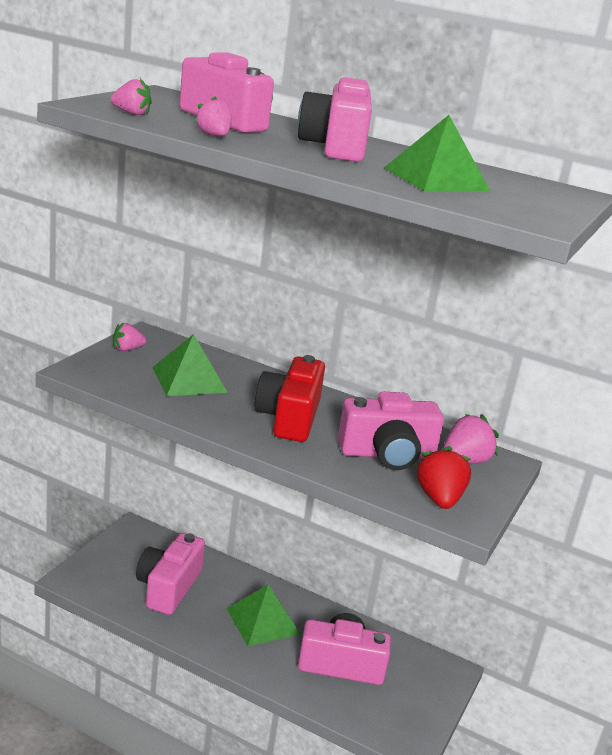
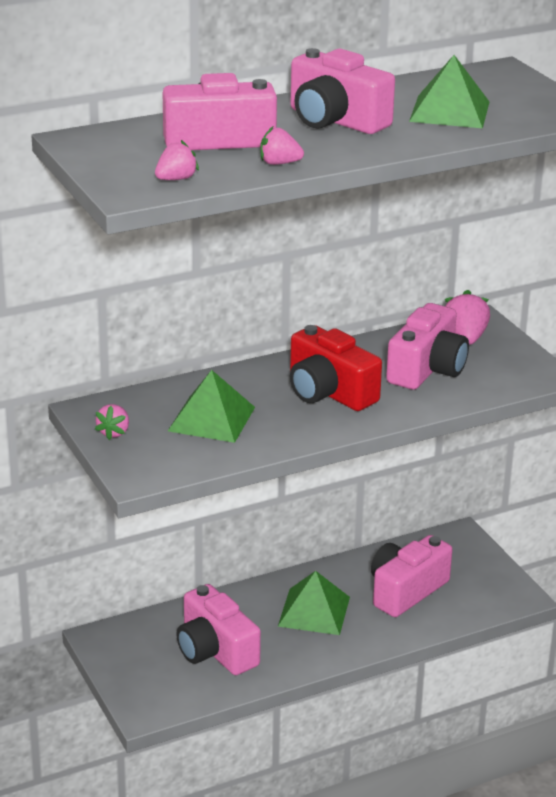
camera: 50 degrees left, 5 degrees up
(439, 499) = (509, 374): red strawberry -> none

